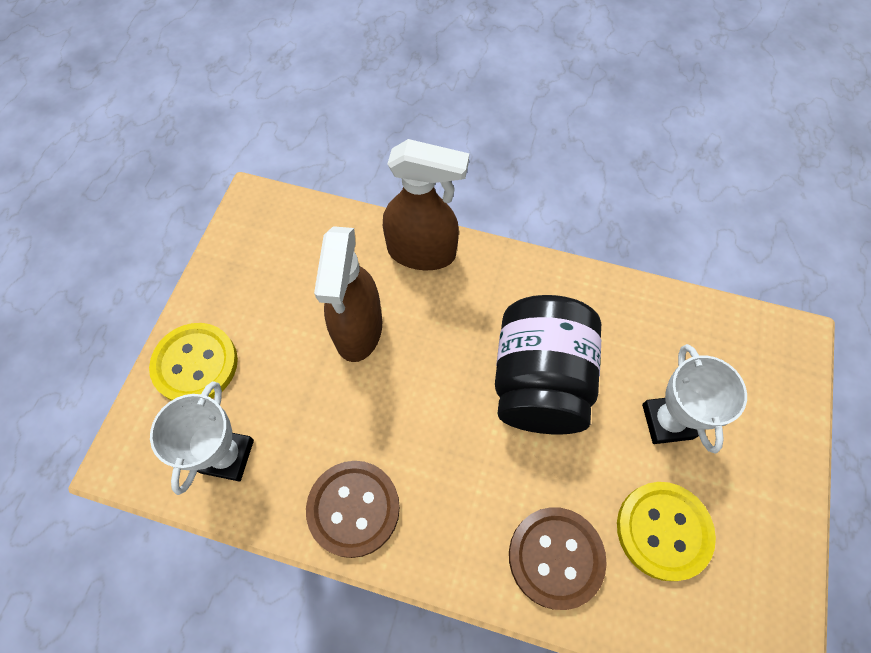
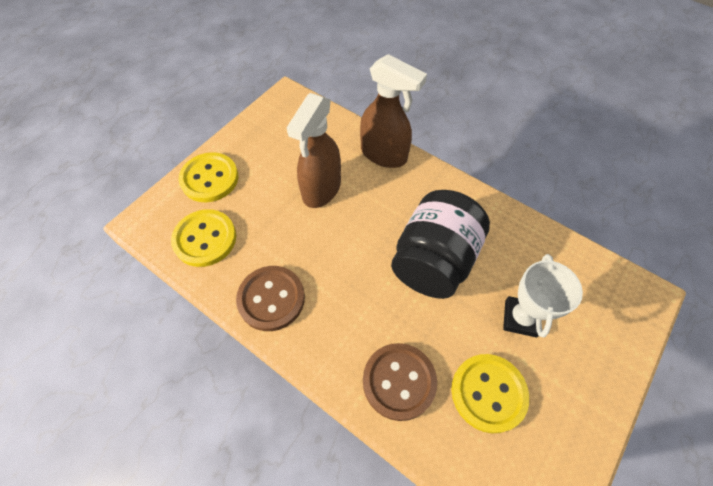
camera: 20 degrees right, 5 degrees down
(227, 456) = (205, 239): white trophy -> yellow button

